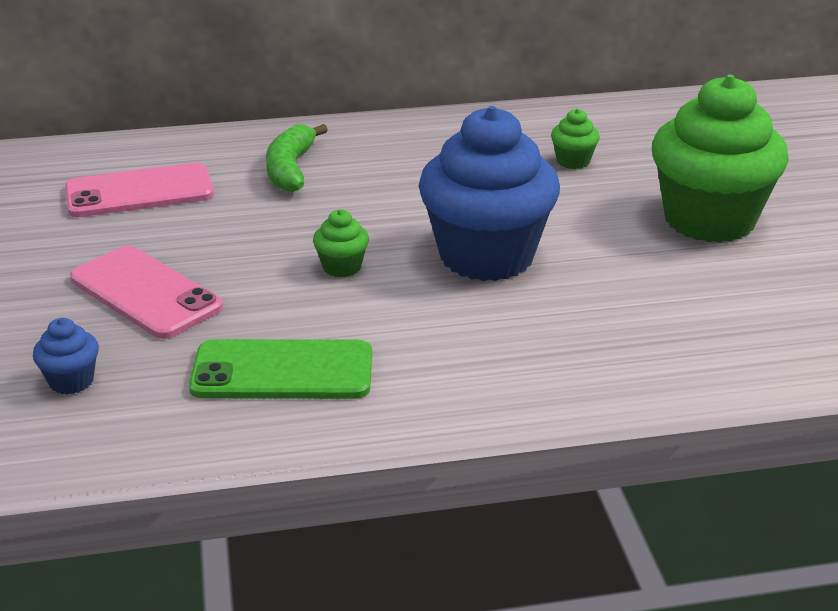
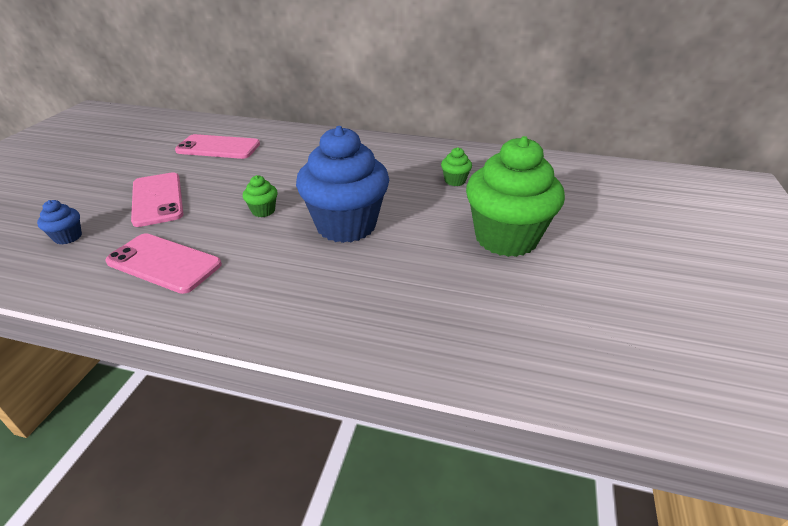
camera: 25 degrees right, 5 degrees up
(282, 371) = (164, 263): green phone -> pink phone
(290, 169) = (299, 152): green banana -> none

